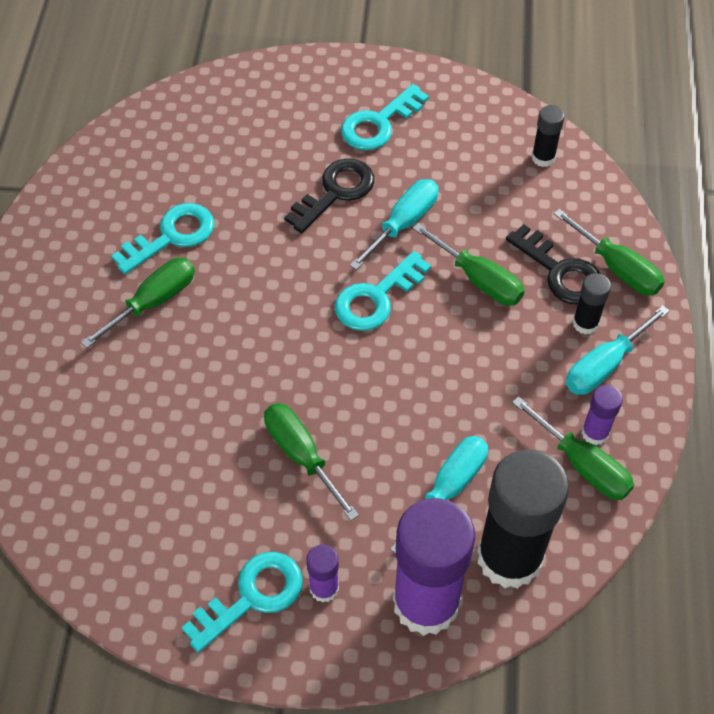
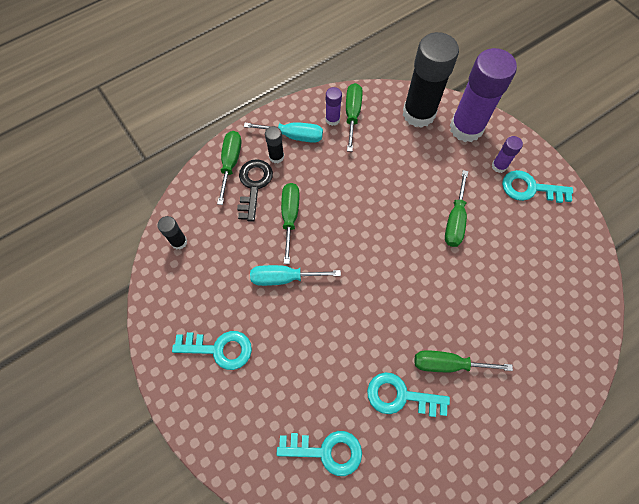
camera: 130 degrees left, 10 degrees up
(335, 192) = (292, 331): black key -> none
(376, 298) = (343, 254): turquoise key -> turquoise key (326, 451)
(449, 488) = (411, 153): turquoise screwdriver -> none

